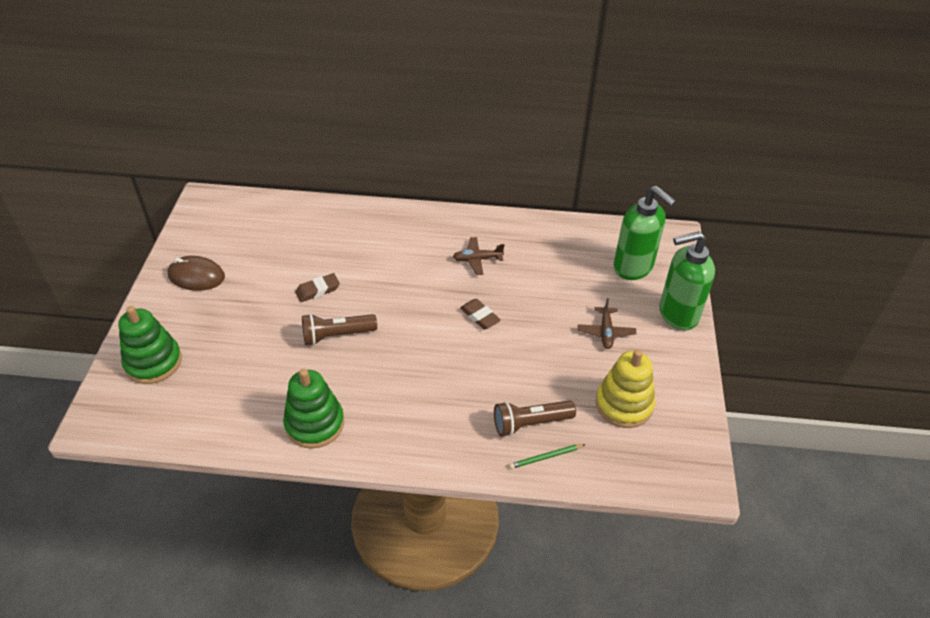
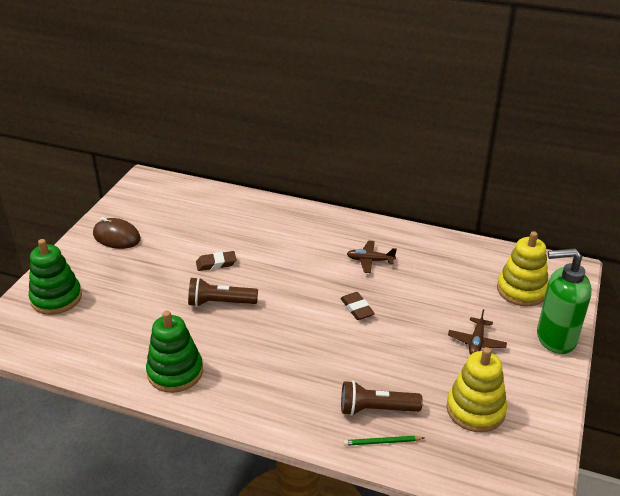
camera: 15 degrees right, 10 degrees down
(633, 267) = (521, 290): green soap dispenser -> yellow stacking toy

